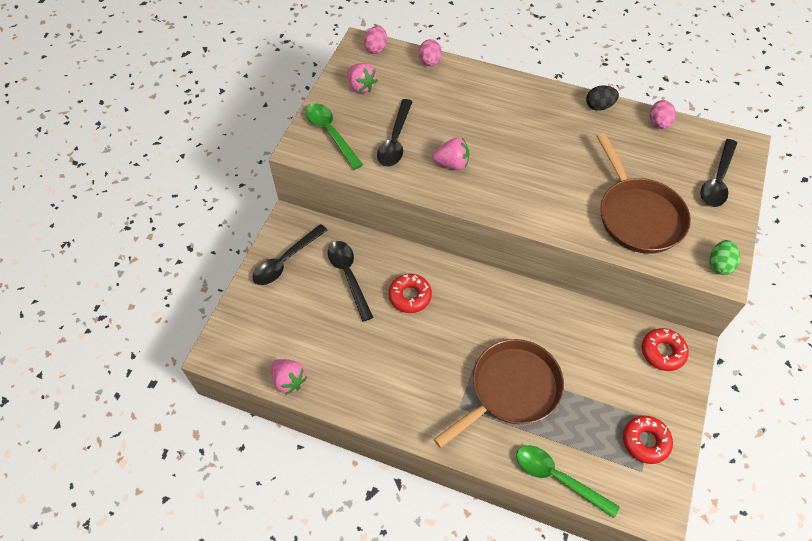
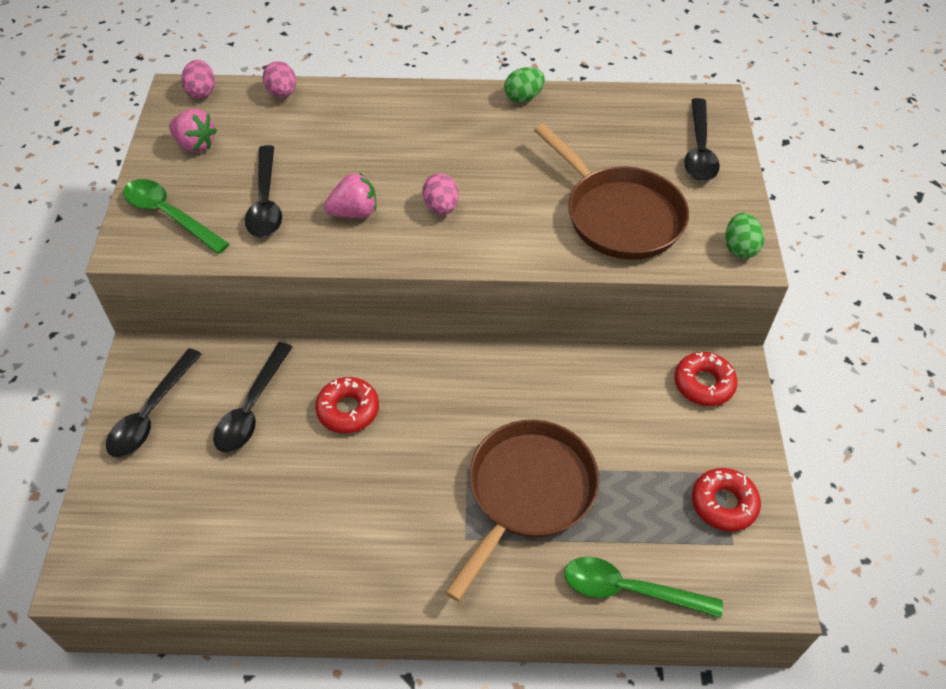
camera: 20 degrees left, 5 degrees down
(289, 380) = (206, 580): pink strawberry -> none
(348, 276) = (251, 408): black spoon -> black spoon turned 120 degrees counterclockwise
(599, 106) = (523, 97): black egg -> green egg
(659, 123) = (604, 100): pink egg -> pink egg (441, 207)

